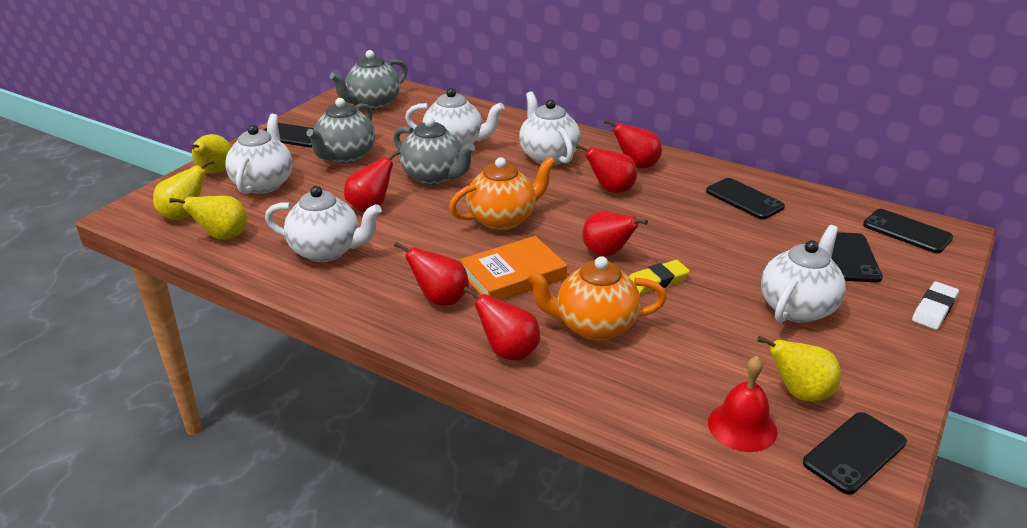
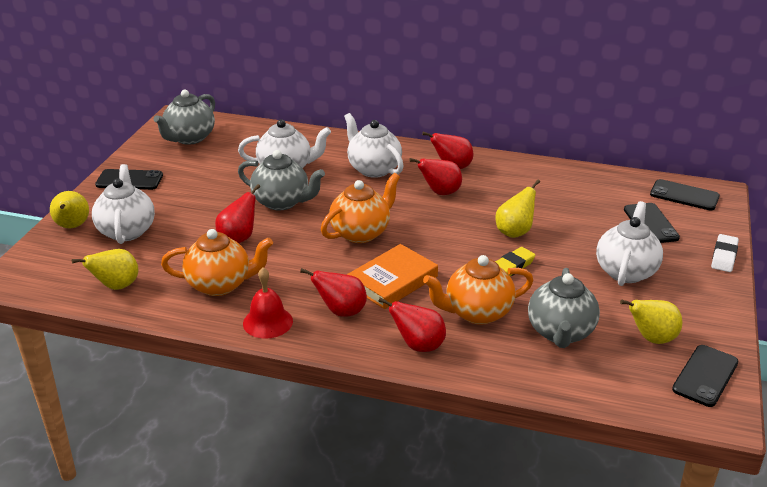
camera: 15 degrees left, 0 degrees up
(184, 215) = (67, 271): yellow pear -> yellow pear (515, 232)
(327, 251) = (220, 285): white teapot -> orange teapot
(345, 156) = (190, 193): grey teapot -> grey teapot (560, 333)
(607, 253) = (461, 249): red pear -> none
(742, 426) = (620, 371): red bell -> red bell (267, 322)
(744, 199) = (551, 186): black phone -> none

